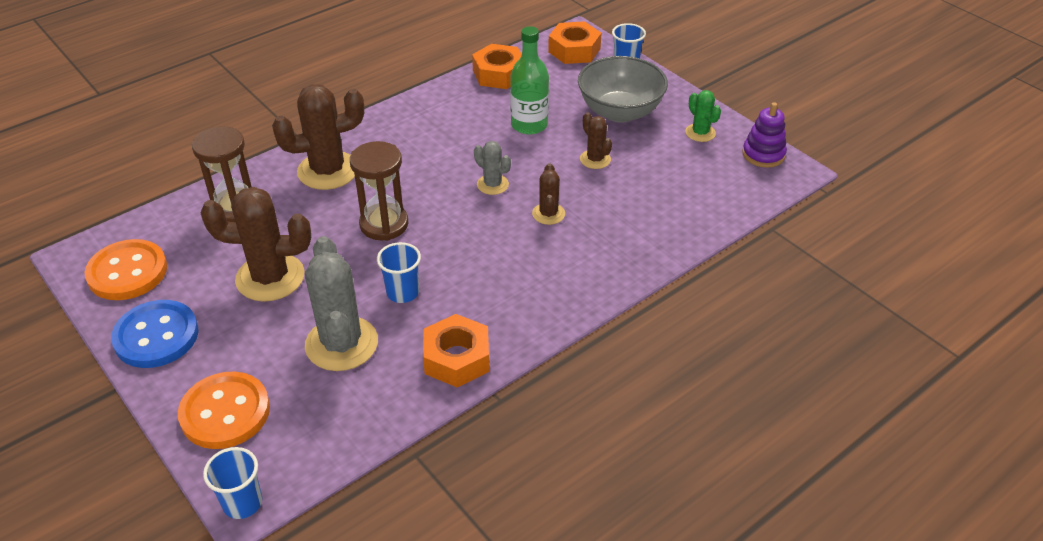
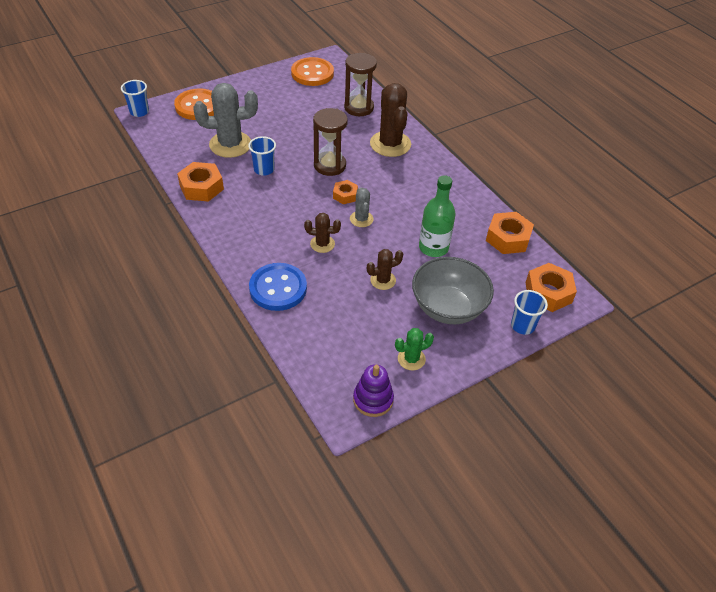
camera: 95 degrees right, 5 degrees up
(156, 336) = (260, 84): blue button -> blue button (278, 288)
(270, 277) = (293, 120): brown cactus -> none
(447, 203) = (345, 195): none -> orange nut
(492, 184) = (361, 219): grey cactus -> grey cactus turned 60 degrees counterclockwise

